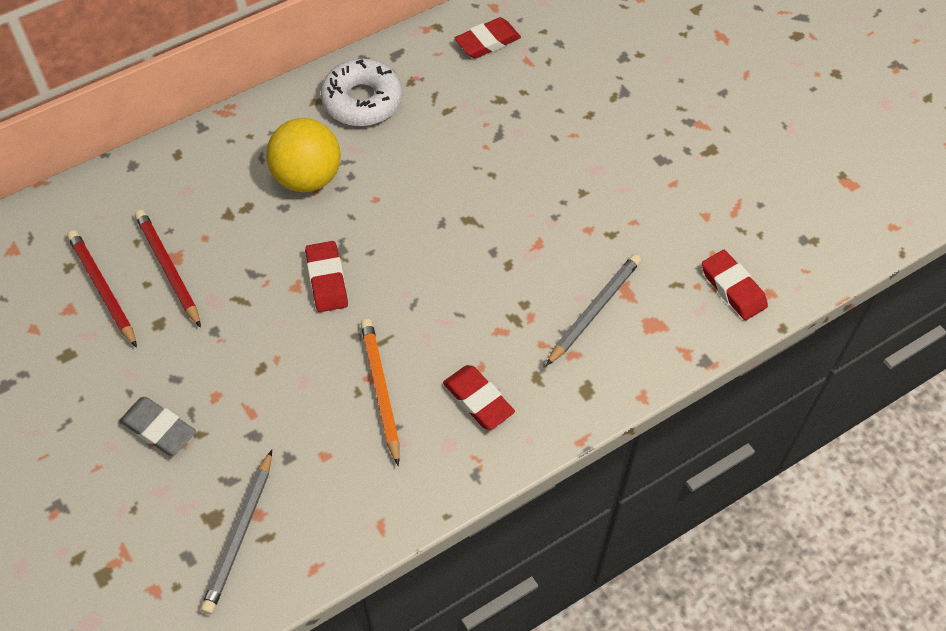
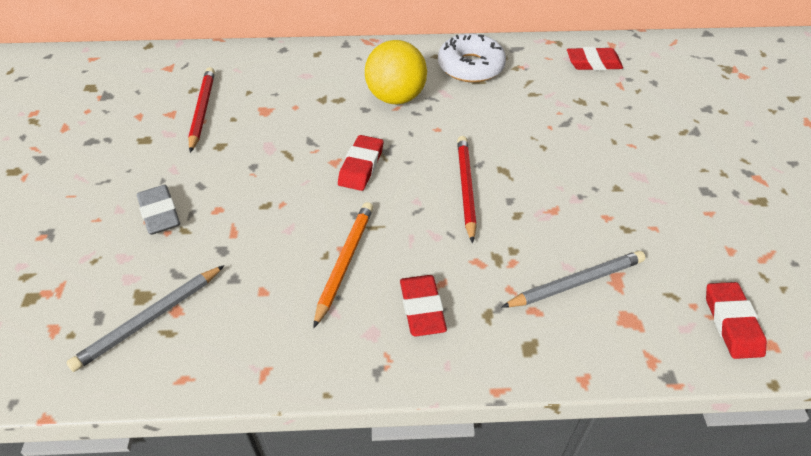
camera: 30 degrees right, 10 degrees down
(168, 268) = (255, 115): red pencil -> red pencil (466, 188)

